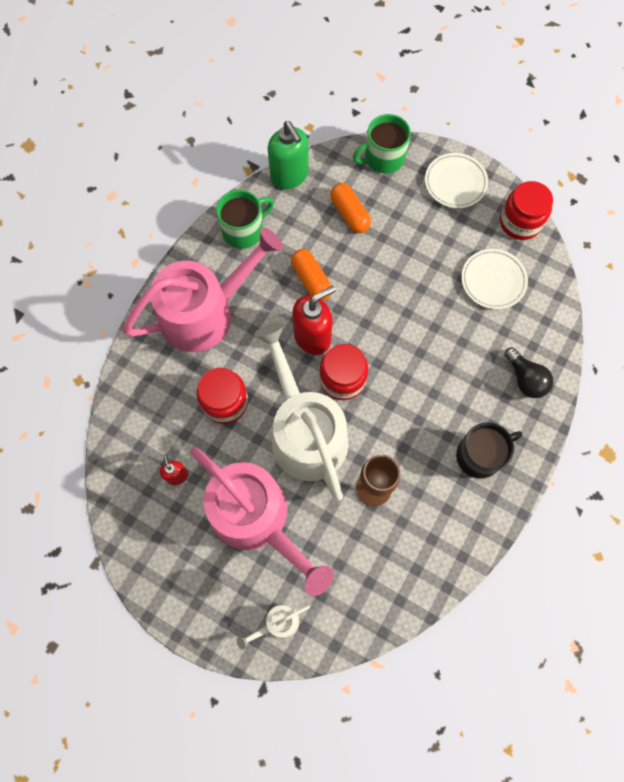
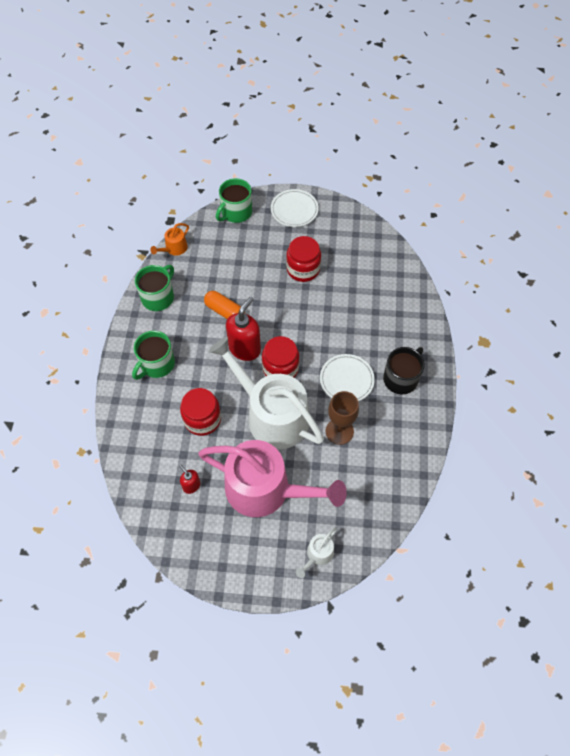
camera: 25 degrees left, 10 degrees down
(205, 312) = (157, 364): pink watering can -> green mug
(289, 176) = (174, 248): green soap dispenser -> orange watering can
(349, 214) = (230, 257): orange capsule -> none
(493, 281) = (352, 263): white plate -> white plate (346, 380)
(520, 222) = (351, 219): red jar -> red jar (303, 269)
(525, 379) = (406, 317): black light bulb -> none

